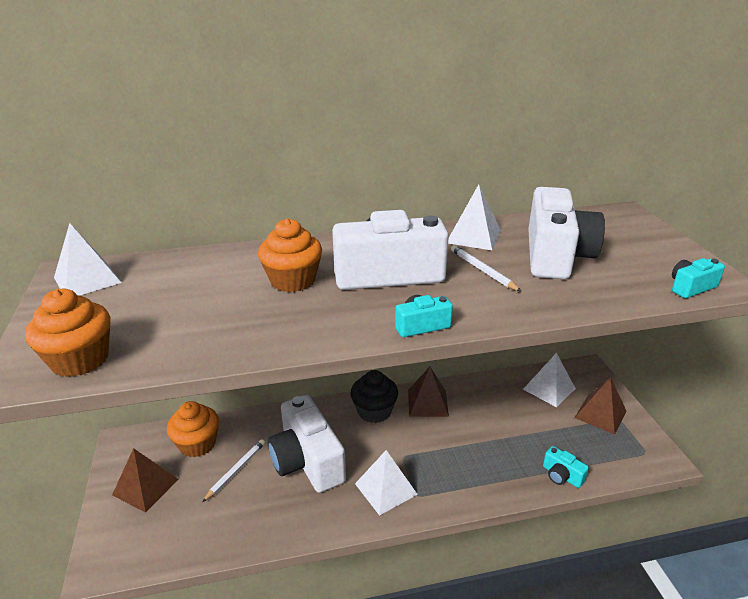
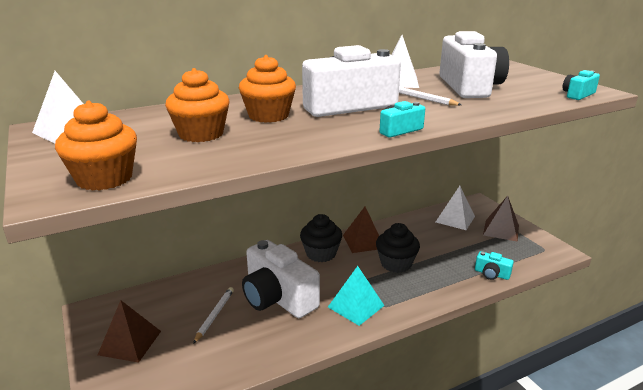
camera: 15 degrees left, 5 degrees down
(197, 444) = (168, 301): orange cupcake -> orange cupcake (201, 134)
(386, 489) = (356, 306): white pyramid -> turquoise pyramid
(453, 440) = (396, 263): none -> black cupcake

